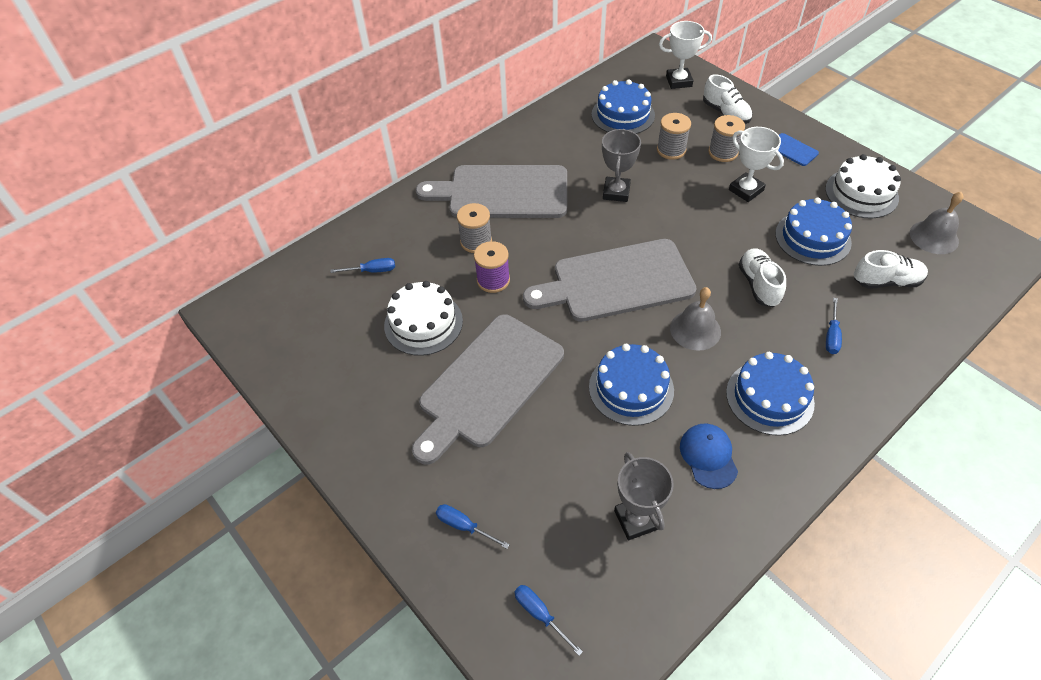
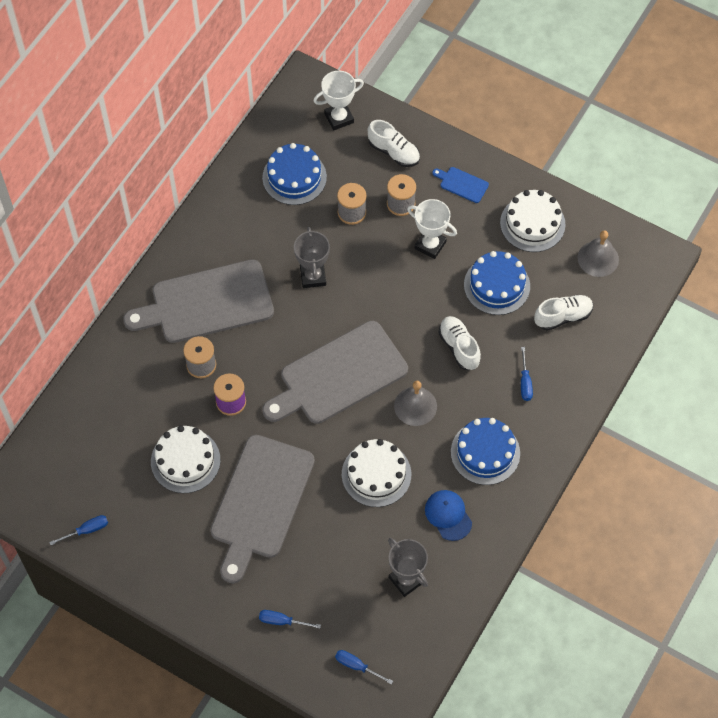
camera: 20 degrees left, 10 degrees up
(372, 271) = (118, 420): blue screwdriver -> blue screwdriver (86, 530)
(631, 388) = (376, 474): blue cake -> white cake

